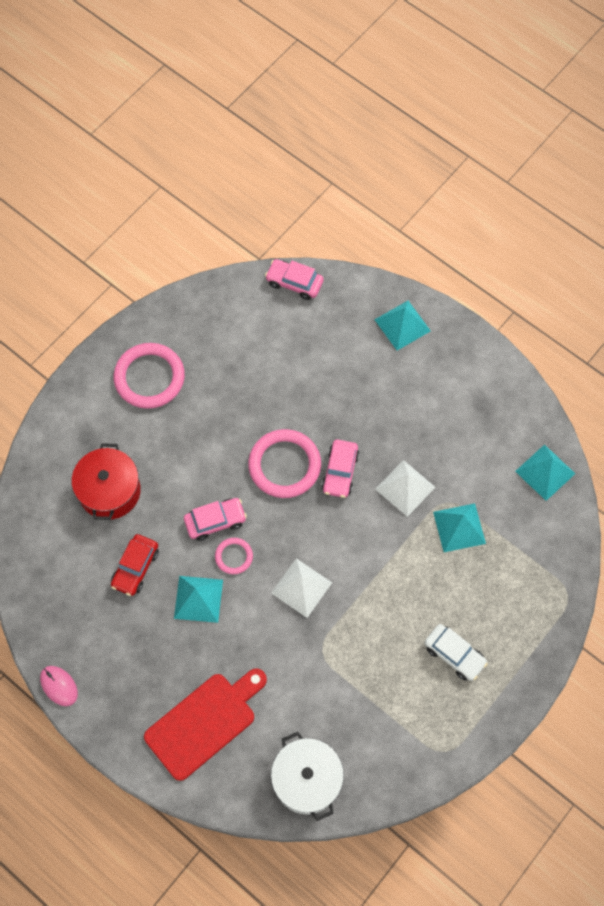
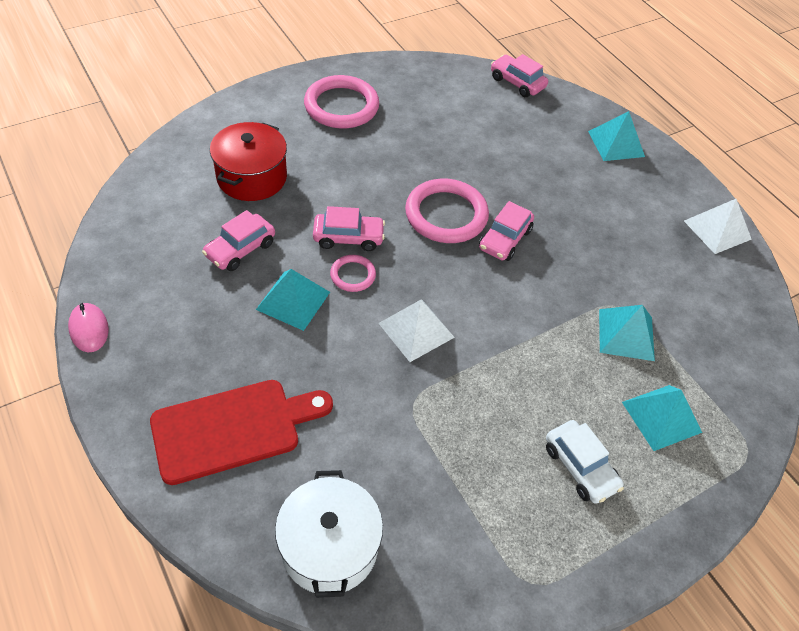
camera: 15 degrees right, 15 degrees down
(135, 568) = (240, 249): red car -> pink car
(405, 488) = (573, 277): white pyramid -> white pyramid (717, 230)
(545, 472) = (745, 315): turquoise pyramid -> turquoise pyramid (661, 417)

